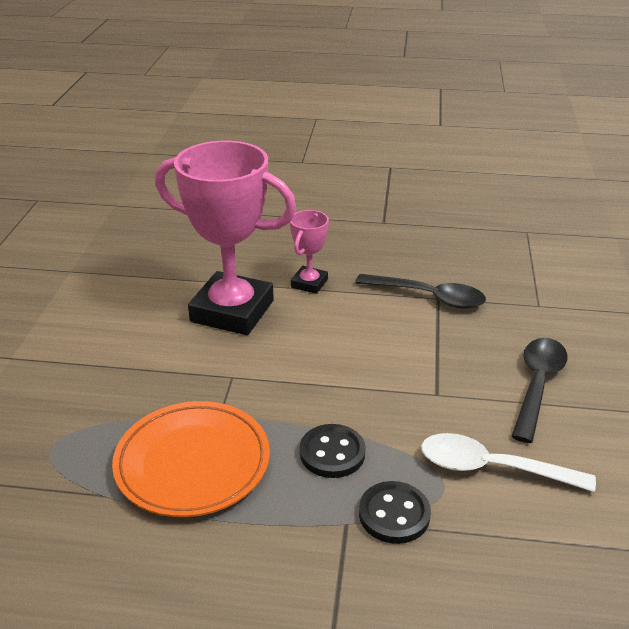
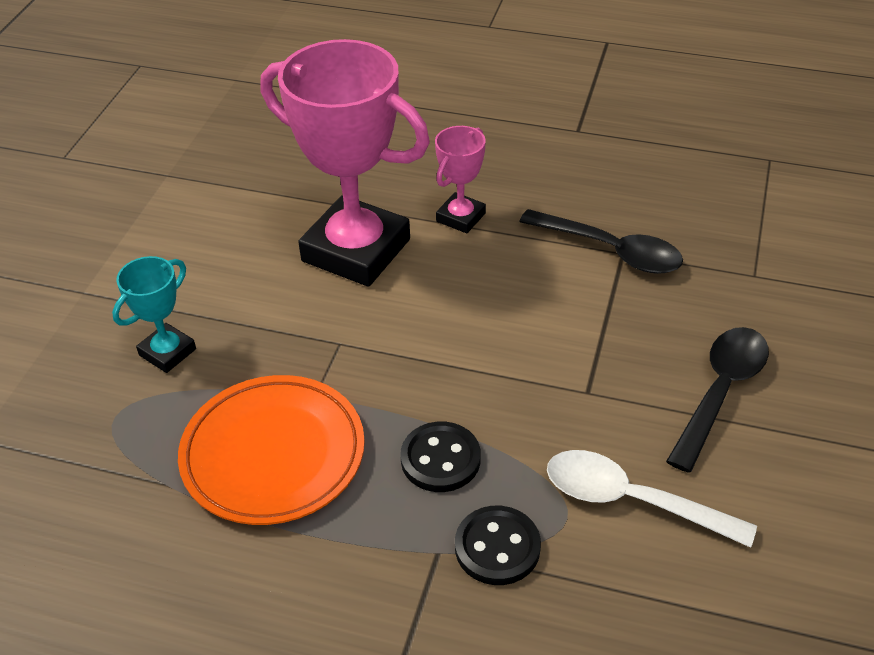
camera: 10 degrees right, 10 degrees up
(89, 395) = (167, 352): none -> turquoise trophy

